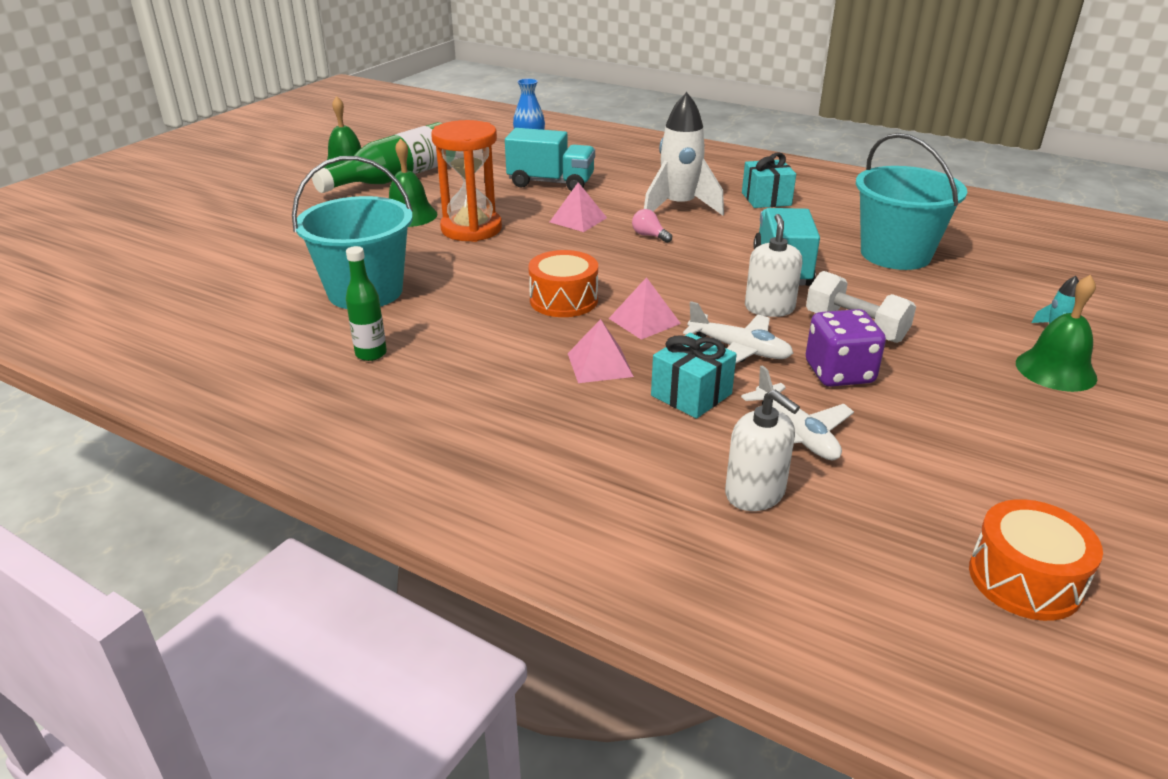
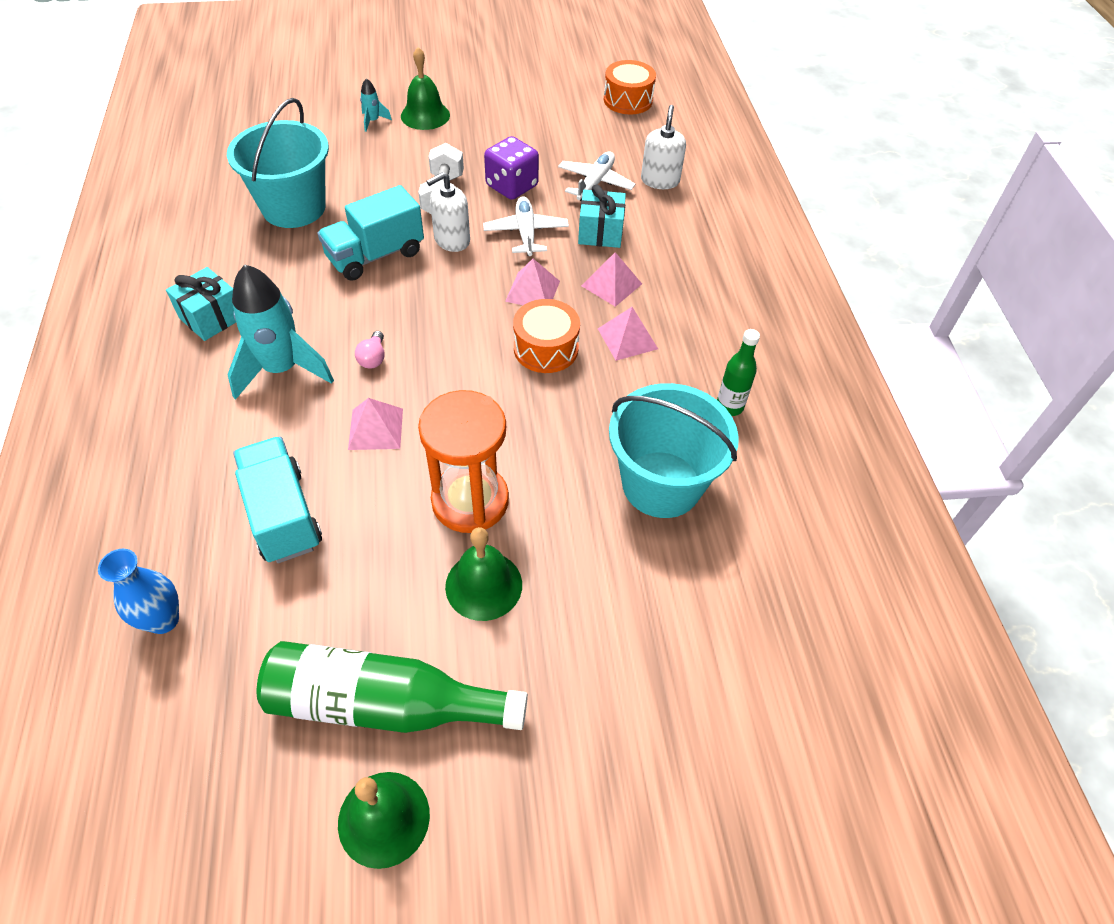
camera: 130 degrees left, 20 degrees up
(519, 341) = (627, 338): none -> pink pyramid
(679, 207) = (282, 369): white rocket -> turquoise rocket

